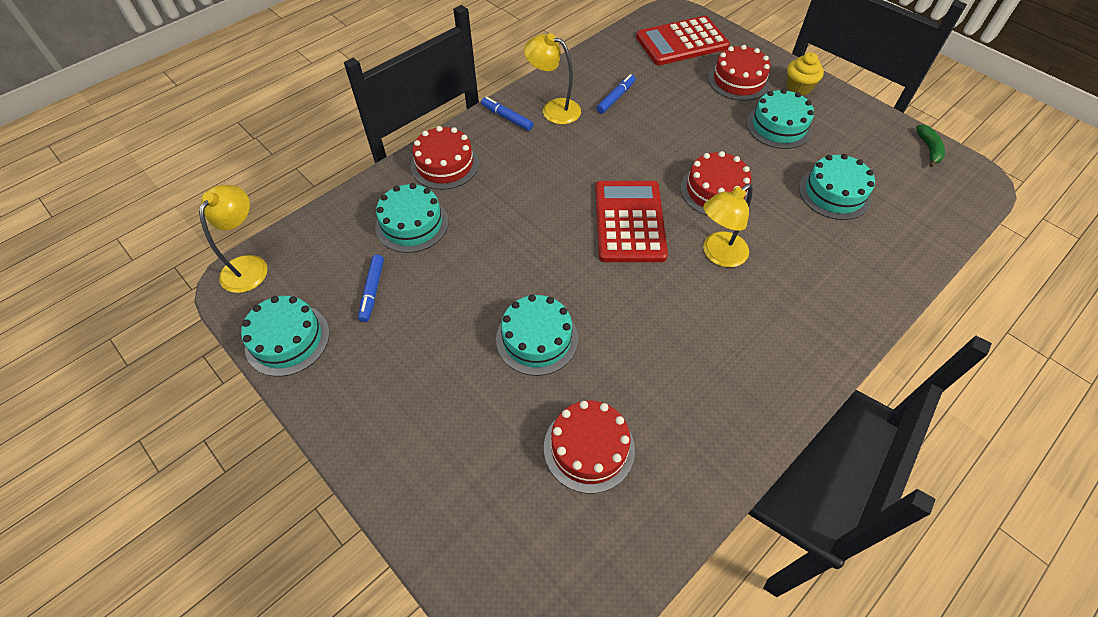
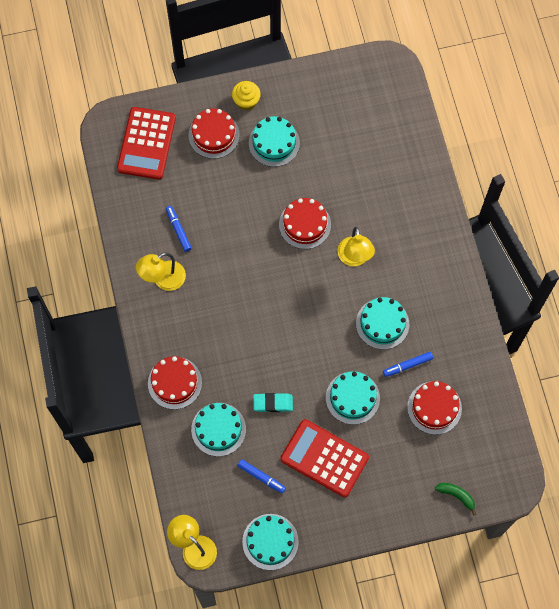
camera: 60 degrees left, 15 degrees up
(475, 259) = (273, 403): none -> turquoise eraser
(507, 118) = (152, 316): blue marker -> blue marker (407, 365)
(629, 221) = (298, 293): red calculator -> red calculator (324, 458)
(834, 193) = (350, 155): turquoise cake -> turquoise cake (382, 323)
(929, 149) = (350, 69): green banana -> green banana (456, 495)

